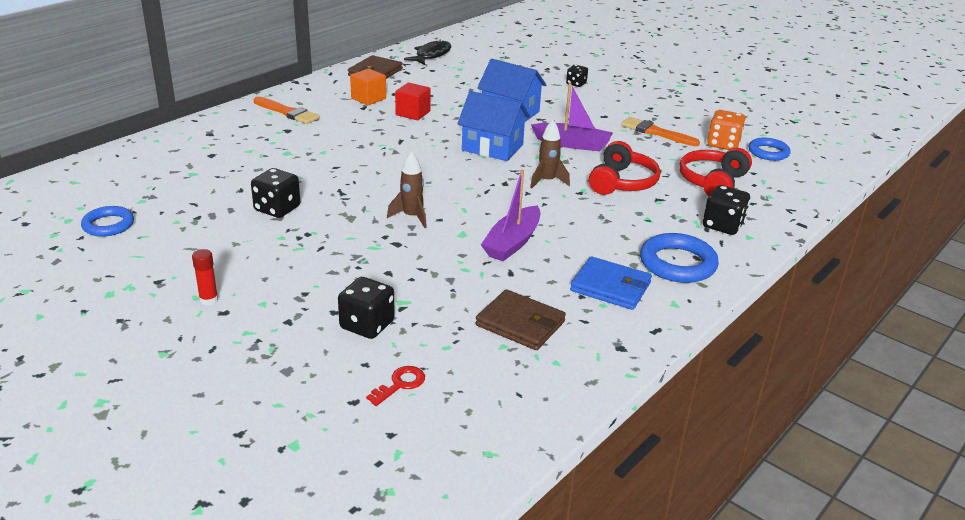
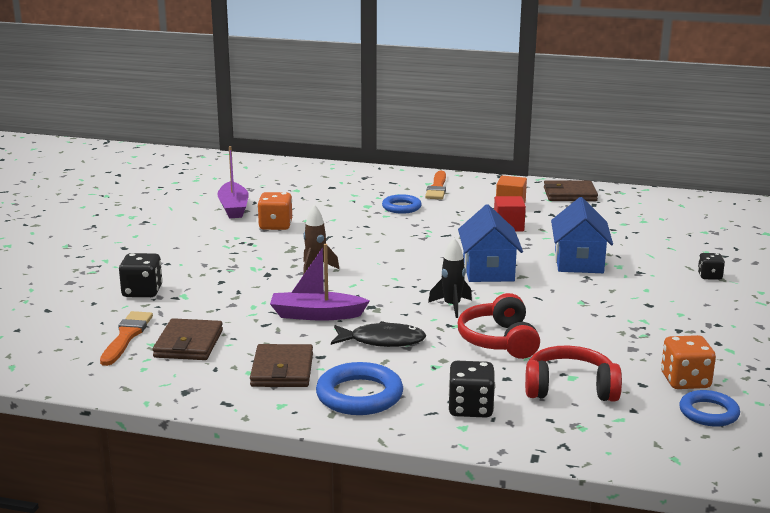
camera: 65 degrees right, 10 degrees down
(108, 225) = (200, 190): blue ring -> blue ring (401, 207)
(209, 300) = (135, 240): red glue stick -> none
(277, 209) = (275, 225): black dice -> orange dice
(400, 384) = (76, 319): red key -> none
(431, 55) = (652, 204): black fish -> black fish (382, 341)
(547, 181) = (452, 306): brown rocket -> black rocket
(572, 144) = (552, 302): purple boat -> purple boat (233, 208)
(610, 287) = (282, 370): blue wallet -> brown wallet
(622, 182) = (499, 340): red headphones -> red headphones turned 90 degrees clockwise
(656, 132) = (652, 338): orange brush -> orange brush (126, 337)

